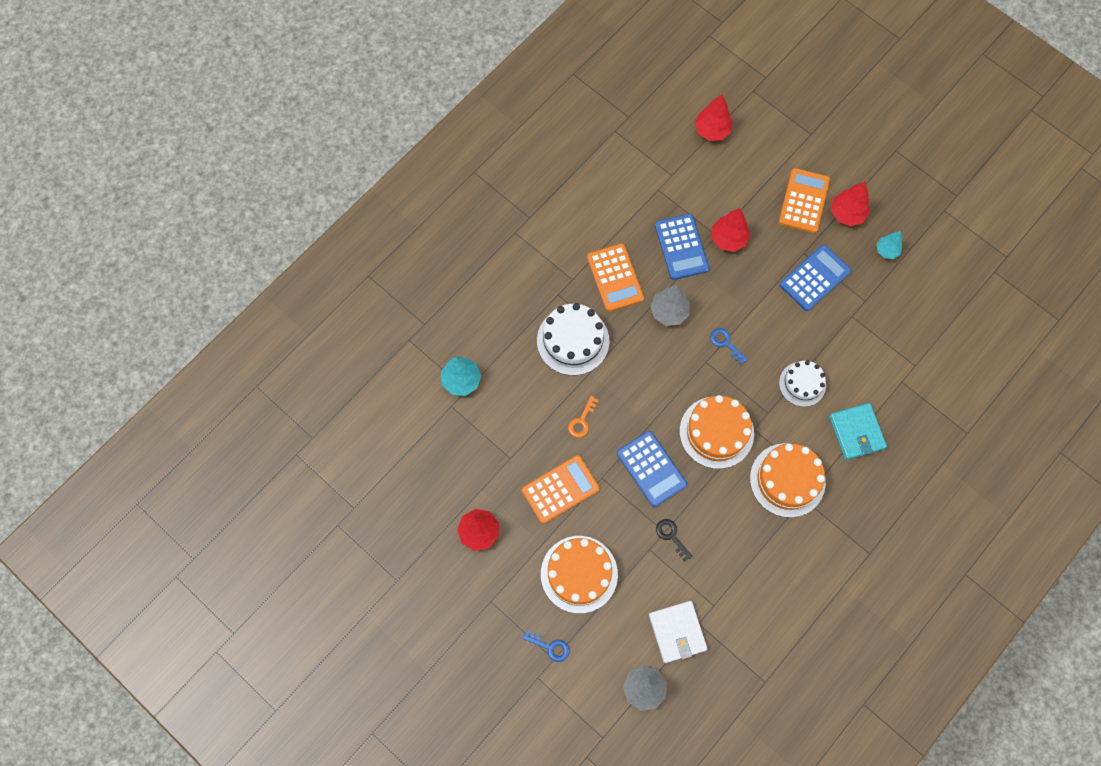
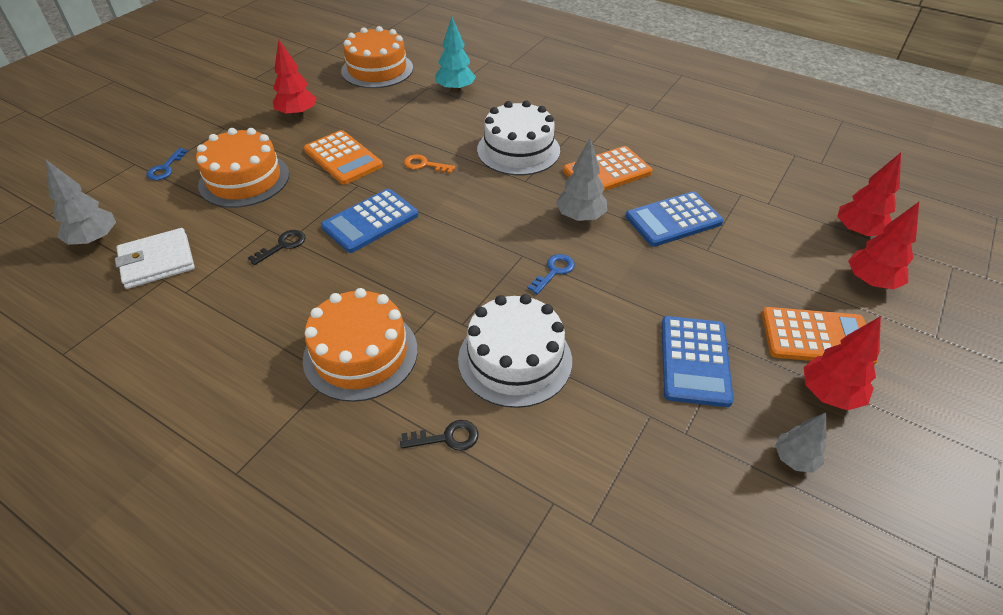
camera: 80 degrees right, 25 degrees down
(716, 432) = (425, 273): orange cake -> orange cake (377, 69)
(728, 239) = (708, 261): red tree -> red tree (870, 282)
(802, 384) = (515, 359): white cake -> white cake, size x1.57
(814, 278) = (694, 361): blue calculator -> blue calculator turned 60 degrees clockwise
(856, 432) = (447, 438): turquoise wallet -> black key
(886, 251) = (794, 459): turquoise tree -> grey tree

